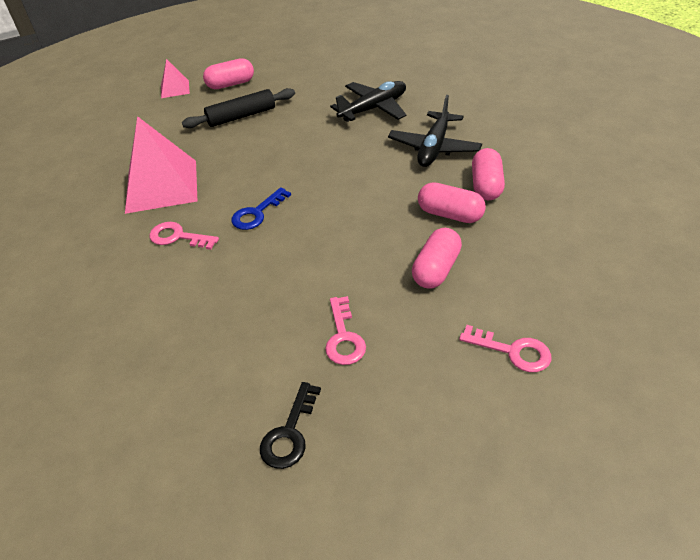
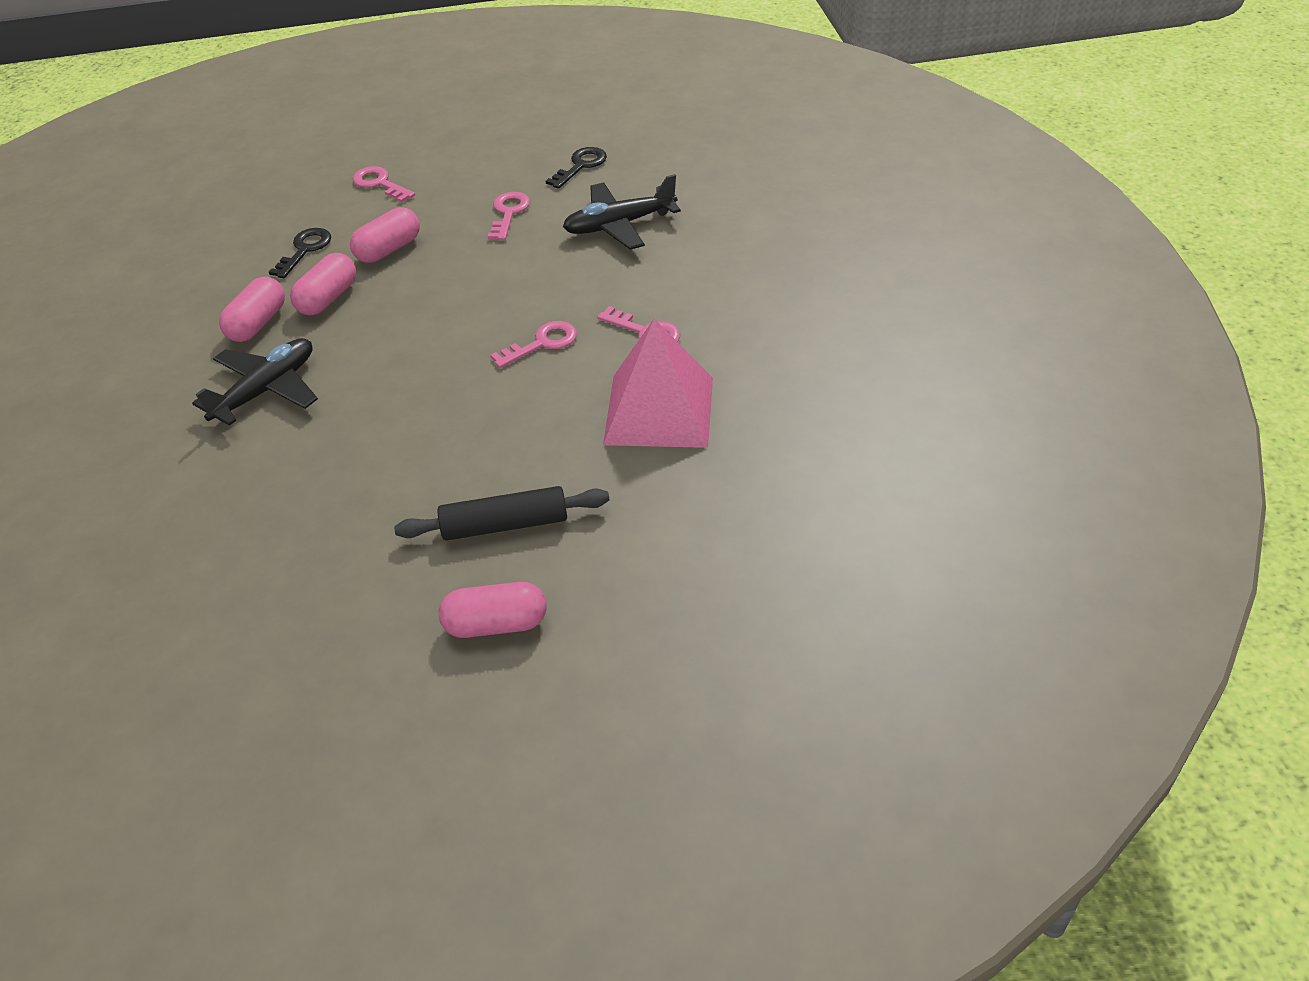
camera: 165 degrees left, 0 degrees up
(175, 89) = (610, 643): pink pyramid -> none
(257, 213) = (542, 343): blue key -> pink key
(373, 108) = (288, 486): black plane -> black plane (619, 225)
(450, 214) = (328, 298): pink capsule -> pink capsule turned 75 degrees clockwise
(513, 253) = (304, 250): none -> black key

